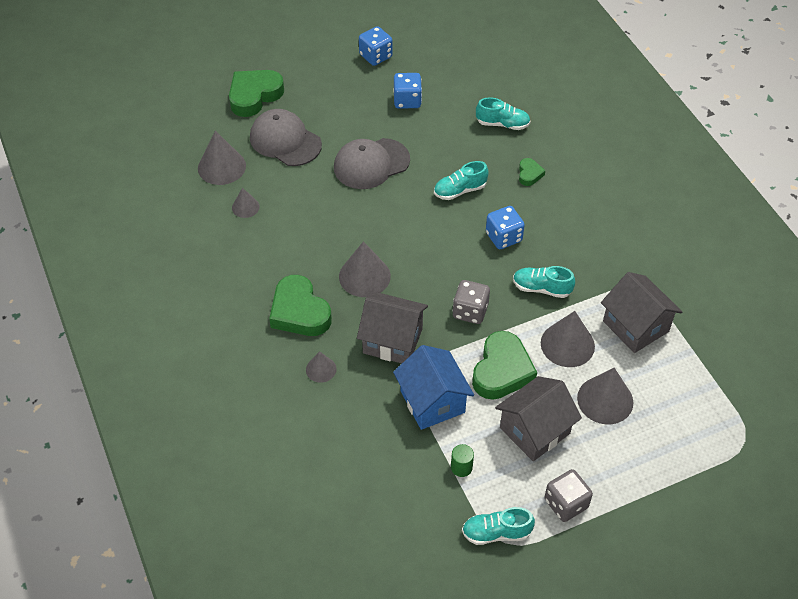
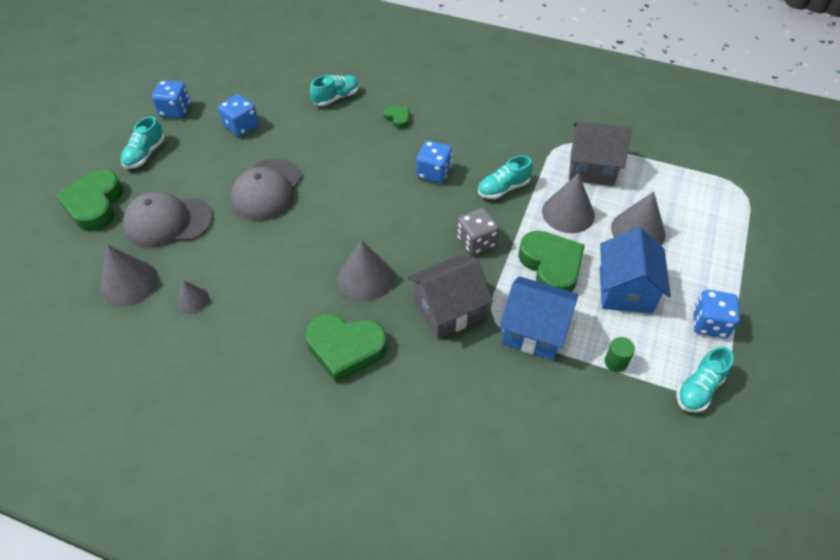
camera: 45 degrees left, 0 degrees up
(321, 369) = (420, 381): grey cone -> none
(460, 190) = (361, 163): turquoise shoe -> turquoise shoe (145, 154)
(534, 430) = (625, 290): grey house -> blue house
(566, 503) = (709, 324): grey dice -> blue dice

